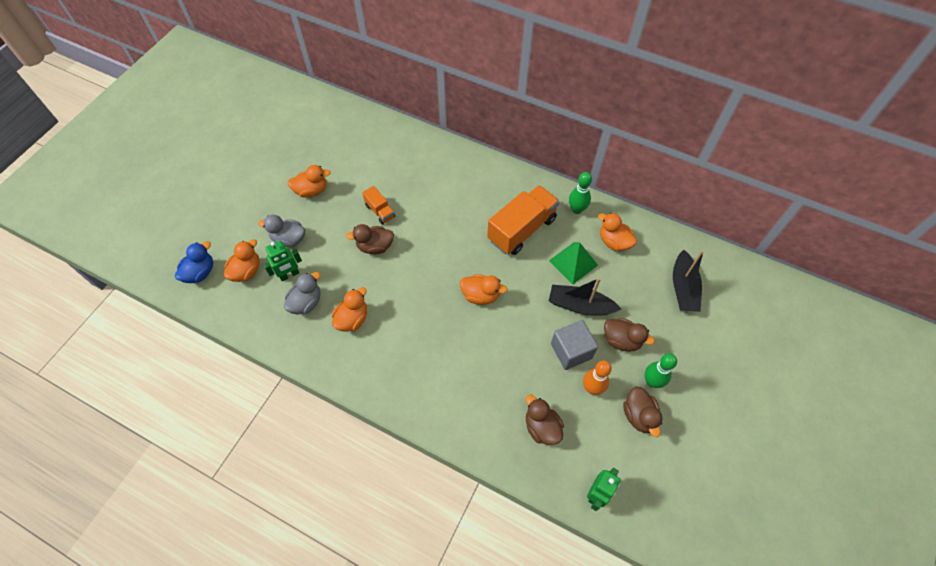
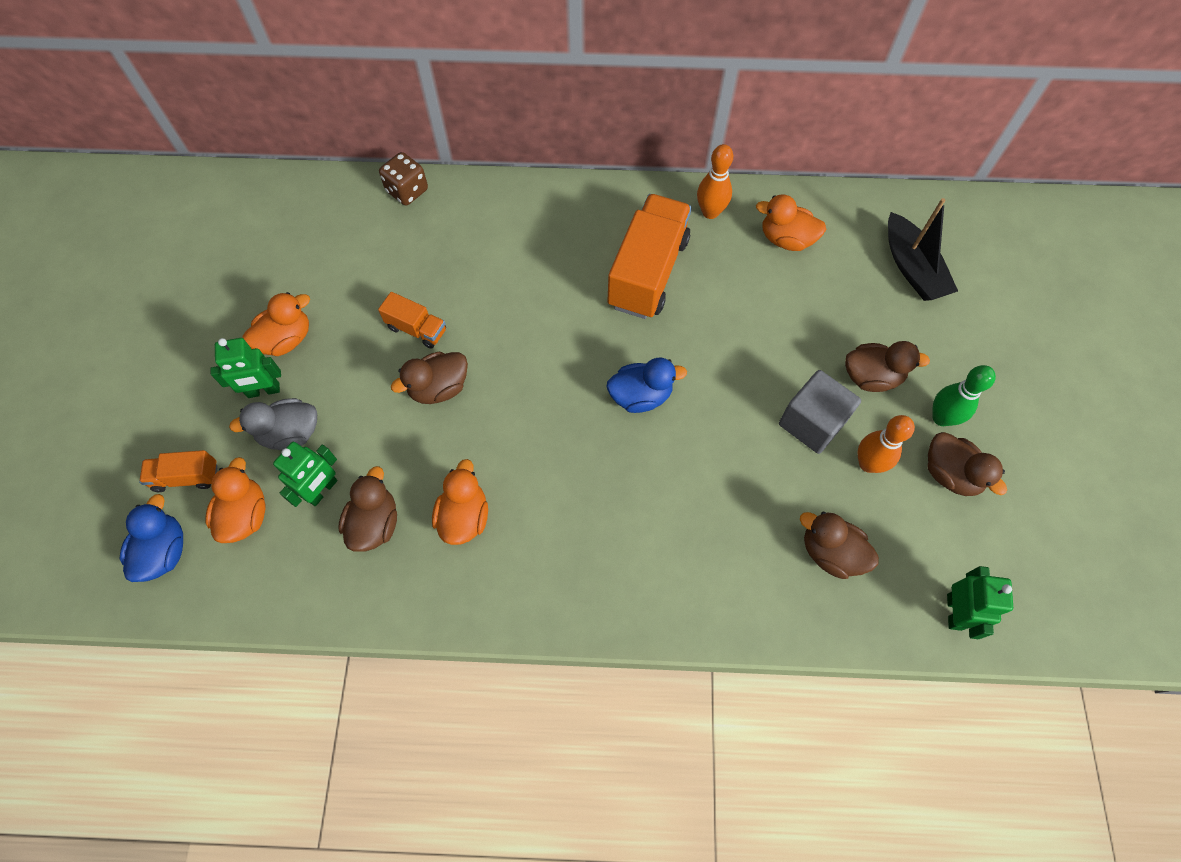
camera: 25 degrees left, 5 degrees up
(229, 240) = (186, 477): none -> orange truck
(287, 212) = (263, 391): none -> green robot
(306, 303) = (375, 523): grey duck -> brown duck
(413, 136) = (407, 191): none -> brown dice
(480, 295) = (640, 396): orange duck -> blue duck
(573, 262) = (746, 292): green pyramid -> none
(576, 209) = (710, 212): green bowling pin -> orange bowling pin
(580, 305) = (789, 351): black boat -> none

